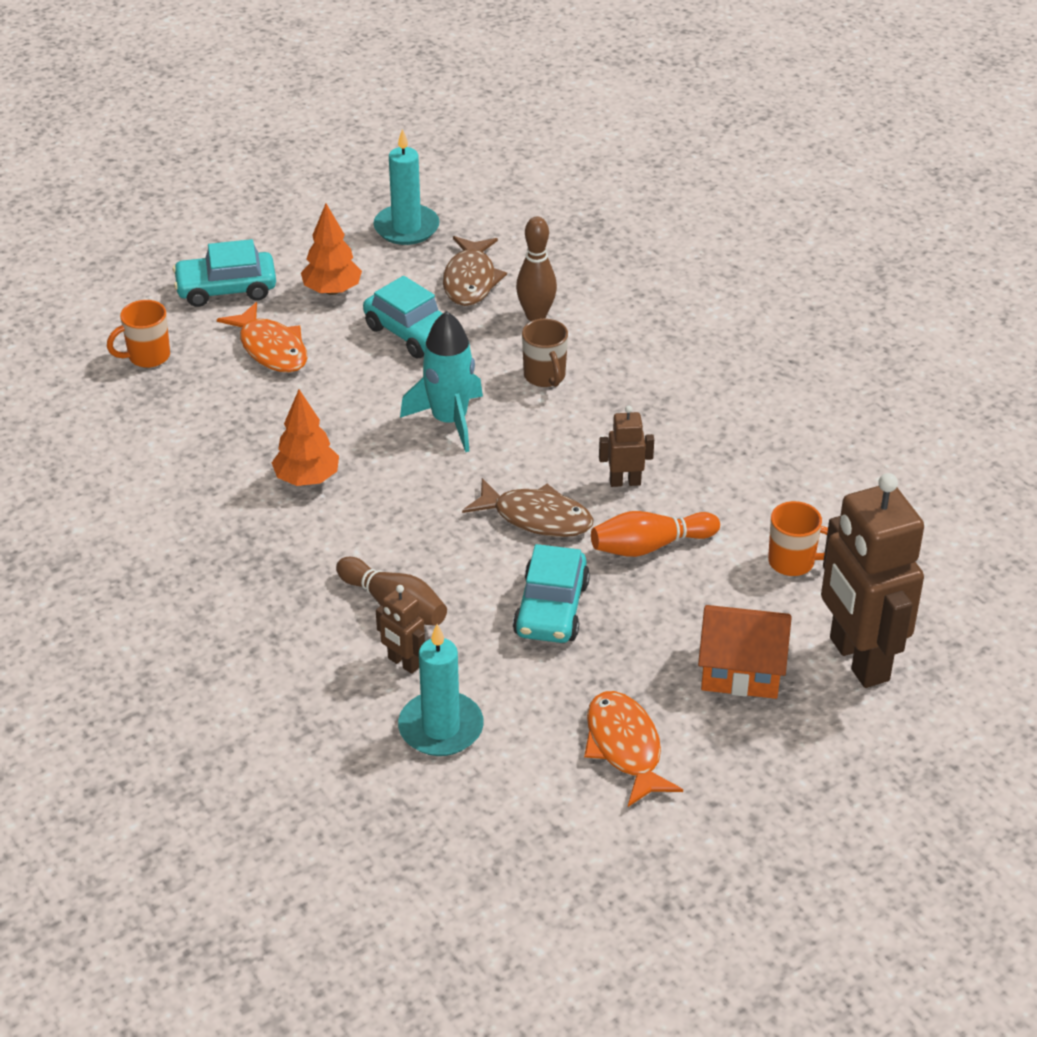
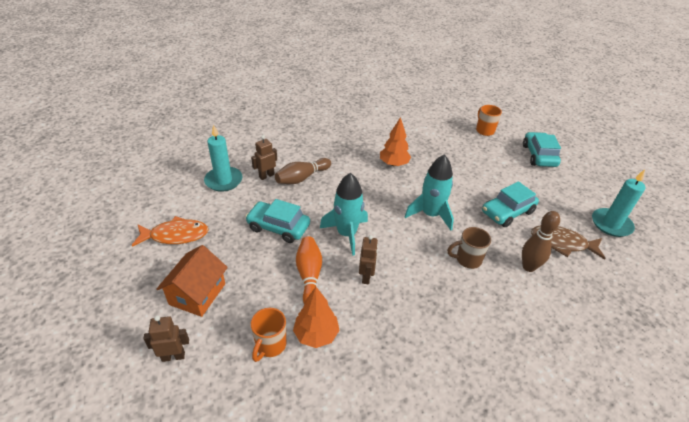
camera: 100 degrees right, 0 degrees up
(271, 348) = (491, 164): orange fish -> none
(332, 290) = (543, 188): orange tree -> orange tree (316, 334)
(536, 517) = (346, 234): brown fish -> turquoise rocket
(858, 659) = (173, 356): brown robot -> brown robot, size x0.44

